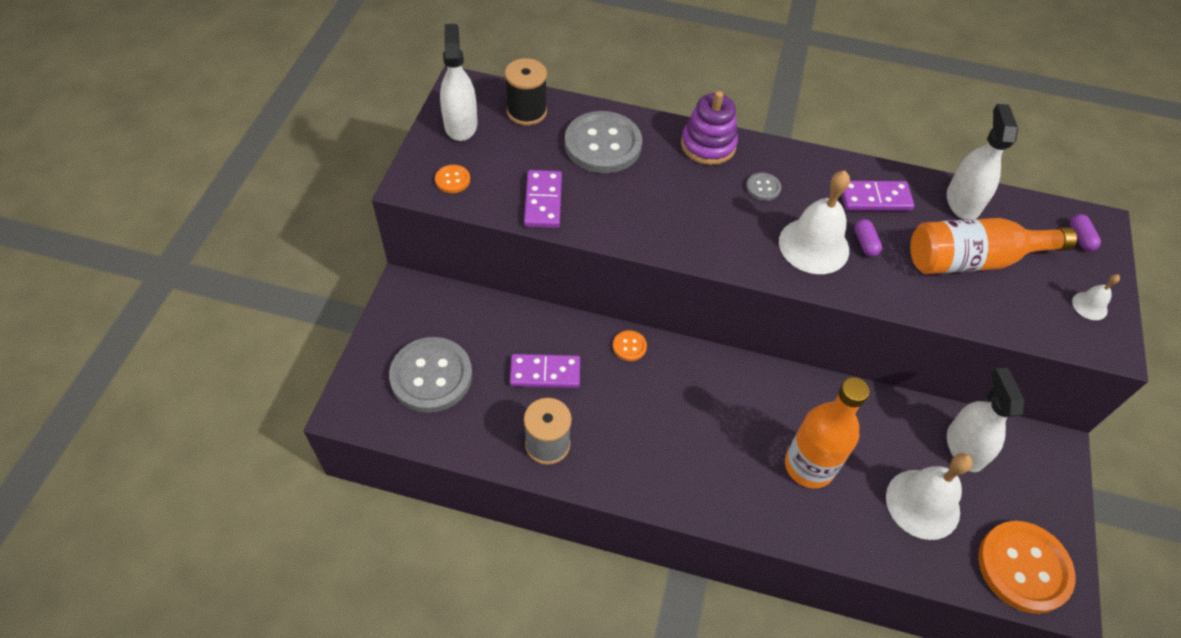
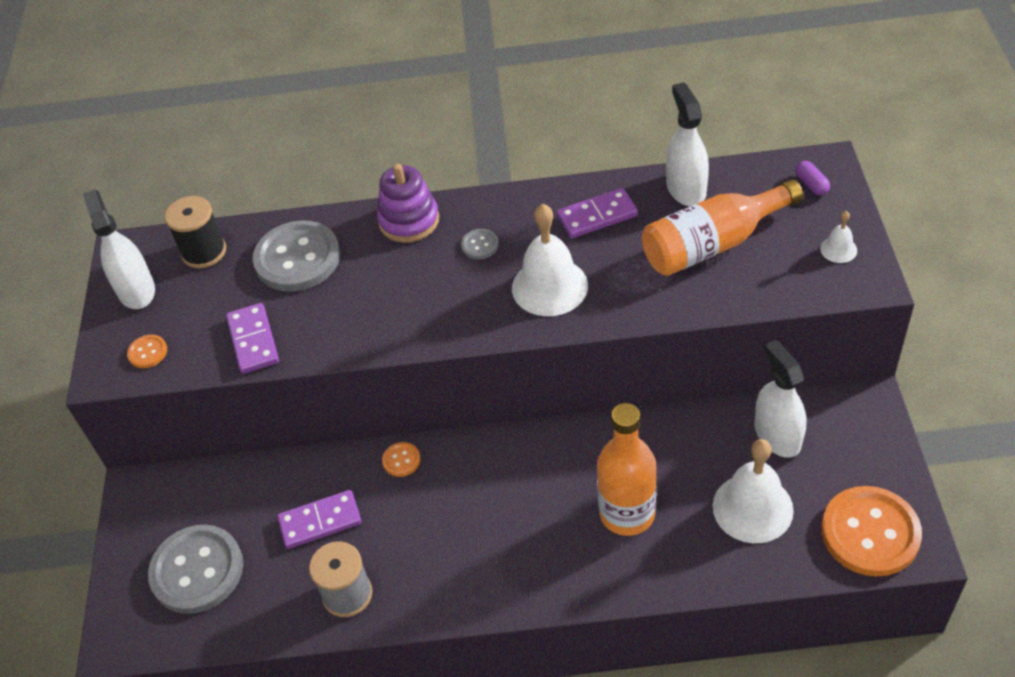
camera: 10 degrees left, 5 degrees down
(865, 243) = (601, 265): purple capsule -> none

